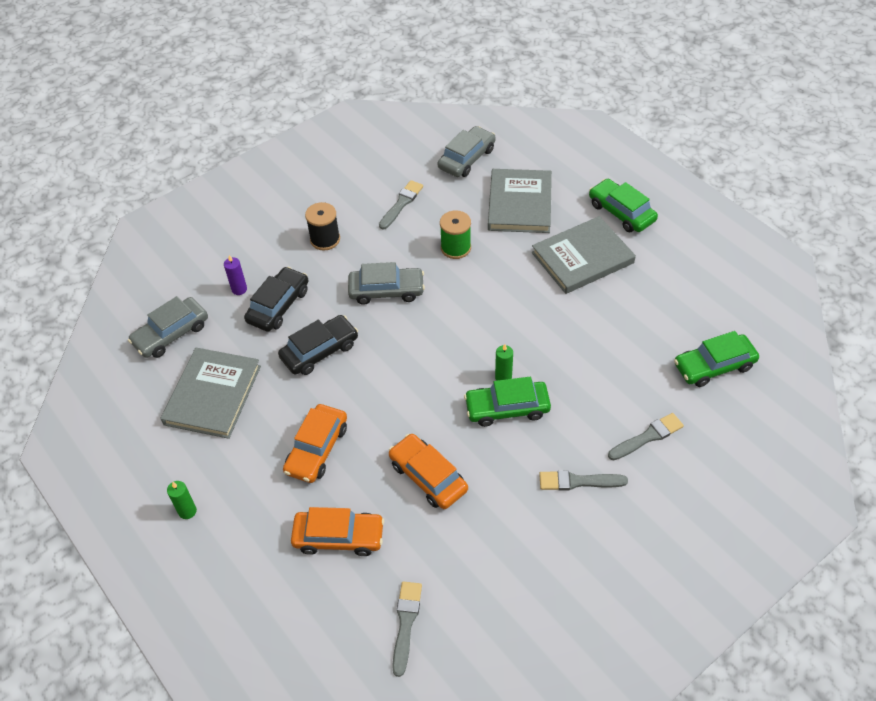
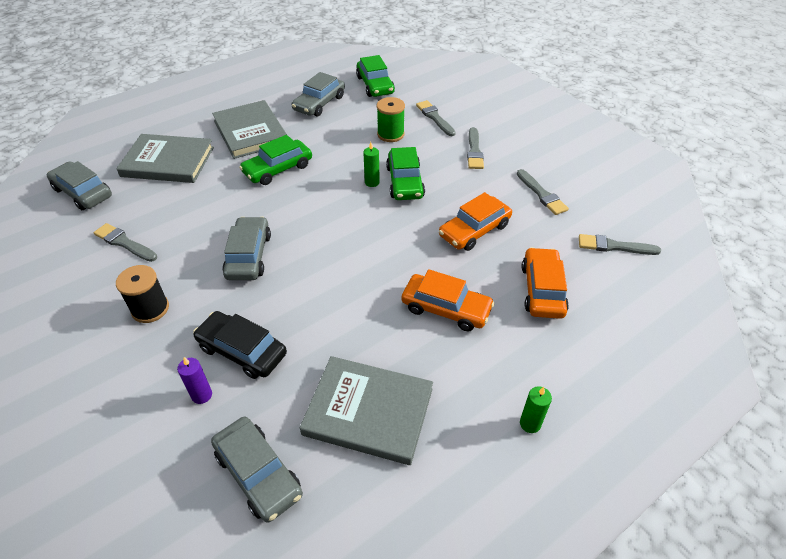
camera: 90 degrees left, 5 degrees down
(320, 351) = (319, 309): black car -> none
(455, 248) = (208, 205): green spool -> green spool (390, 134)
(497, 553) = (541, 194): none -> grey brush
(621, 212) = (206, 109): green car -> green car (278, 169)
(655, 311) = (319, 103): none -> grey car

